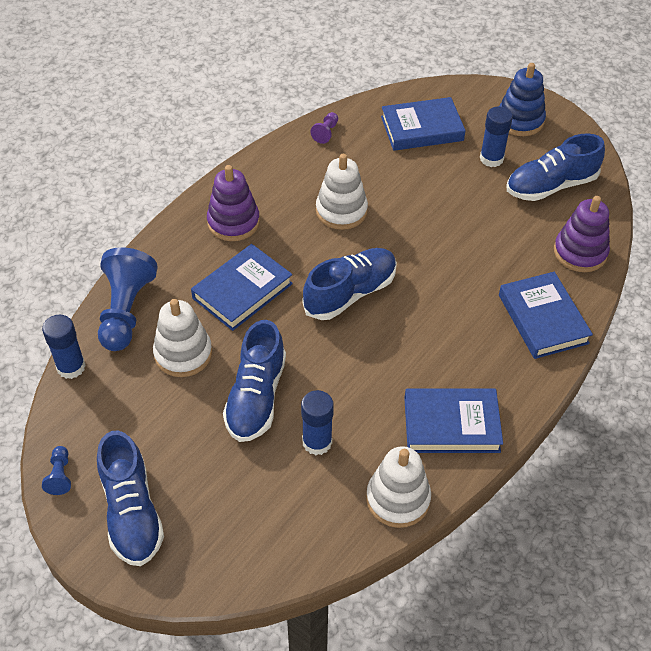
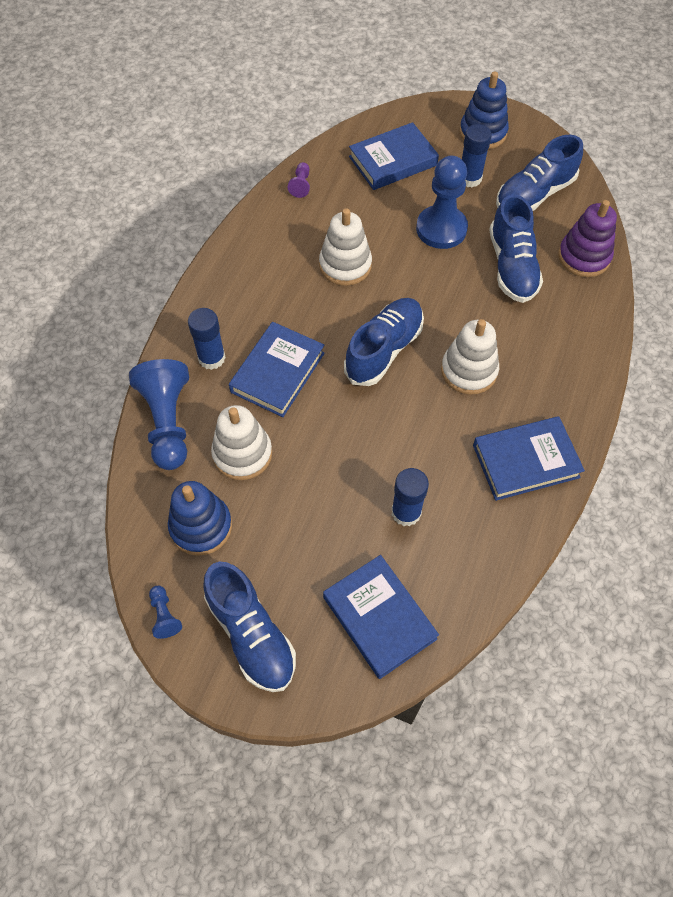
camera: 15 degrees left, 10 degrees up
(71, 367) = (133, 496): blue glue stick -> blue glue stick (211, 358)
(121, 407) = (201, 526): none -> blue stacking toy
(233, 222) = (243, 301): purple stacking toy -> none
(256, 397) = (331, 481): blue shoe -> blue shoe (512, 266)
(398, 499) = (502, 550): white stacking toy -> white stacking toy (469, 371)
(446, 198) = (441, 229): none -> blue pawn
(543, 319) = (573, 333): blue book -> blue book (379, 618)

